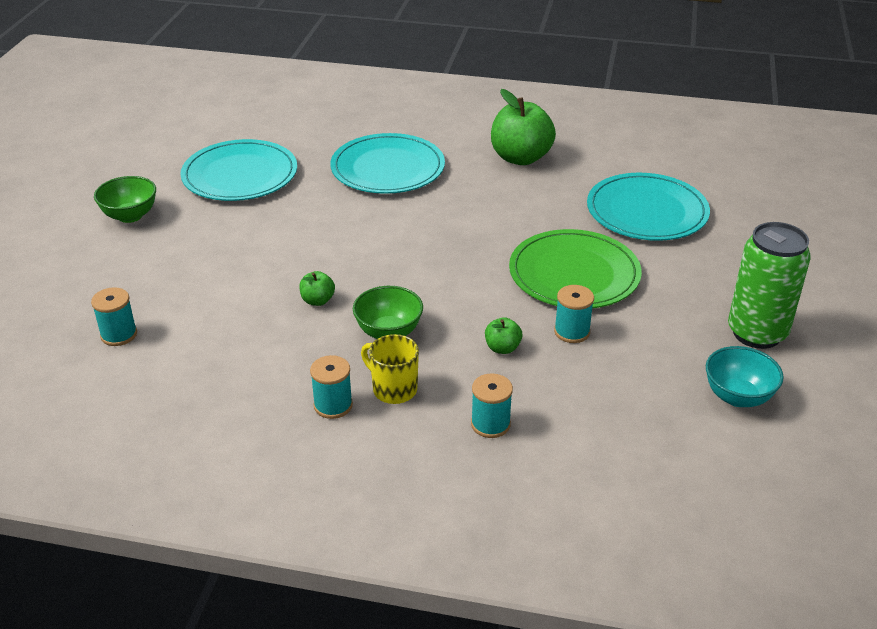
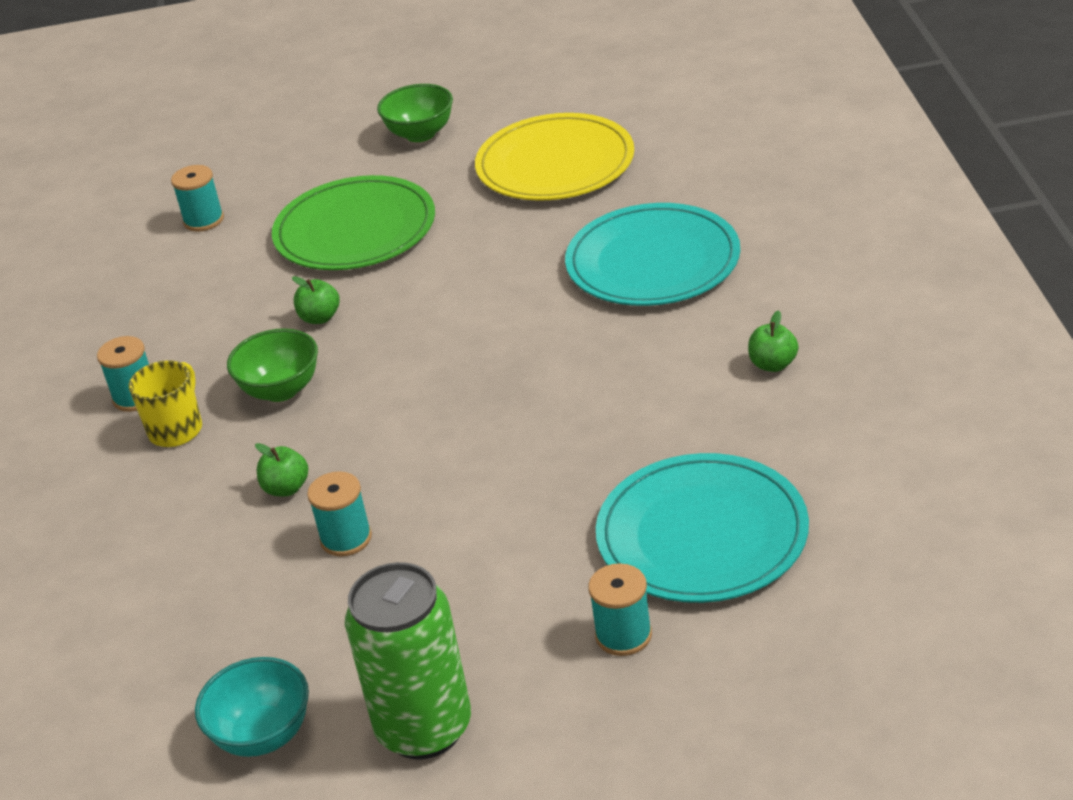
camera: 75 degrees right, 0 degrees up
(240, 175) = (555, 164): turquoise plate -> yellow plate
(490, 424) = (138, 522): turquoise spool -> turquoise spool (623, 635)
(520, 158) = (773, 364): green apple -> green apple, size x0.46
(574, 274) = (484, 504): green plate -> green plate (355, 230)

